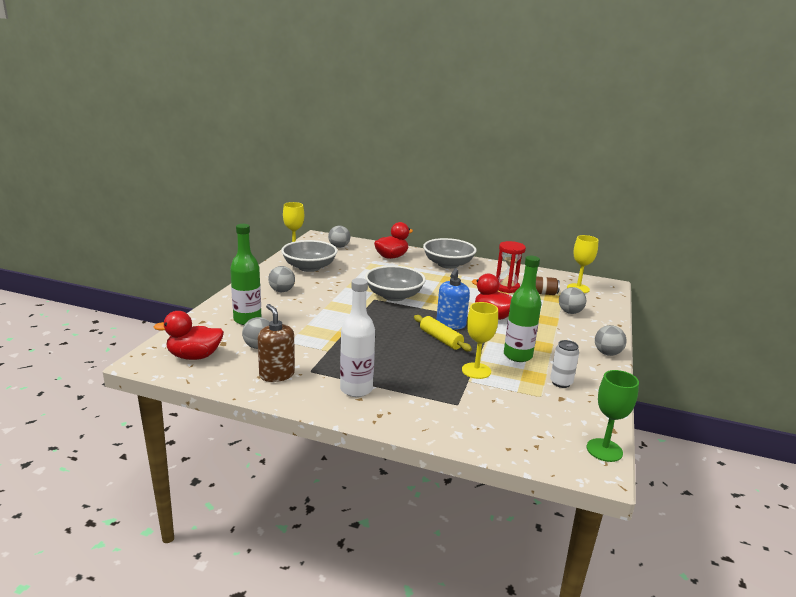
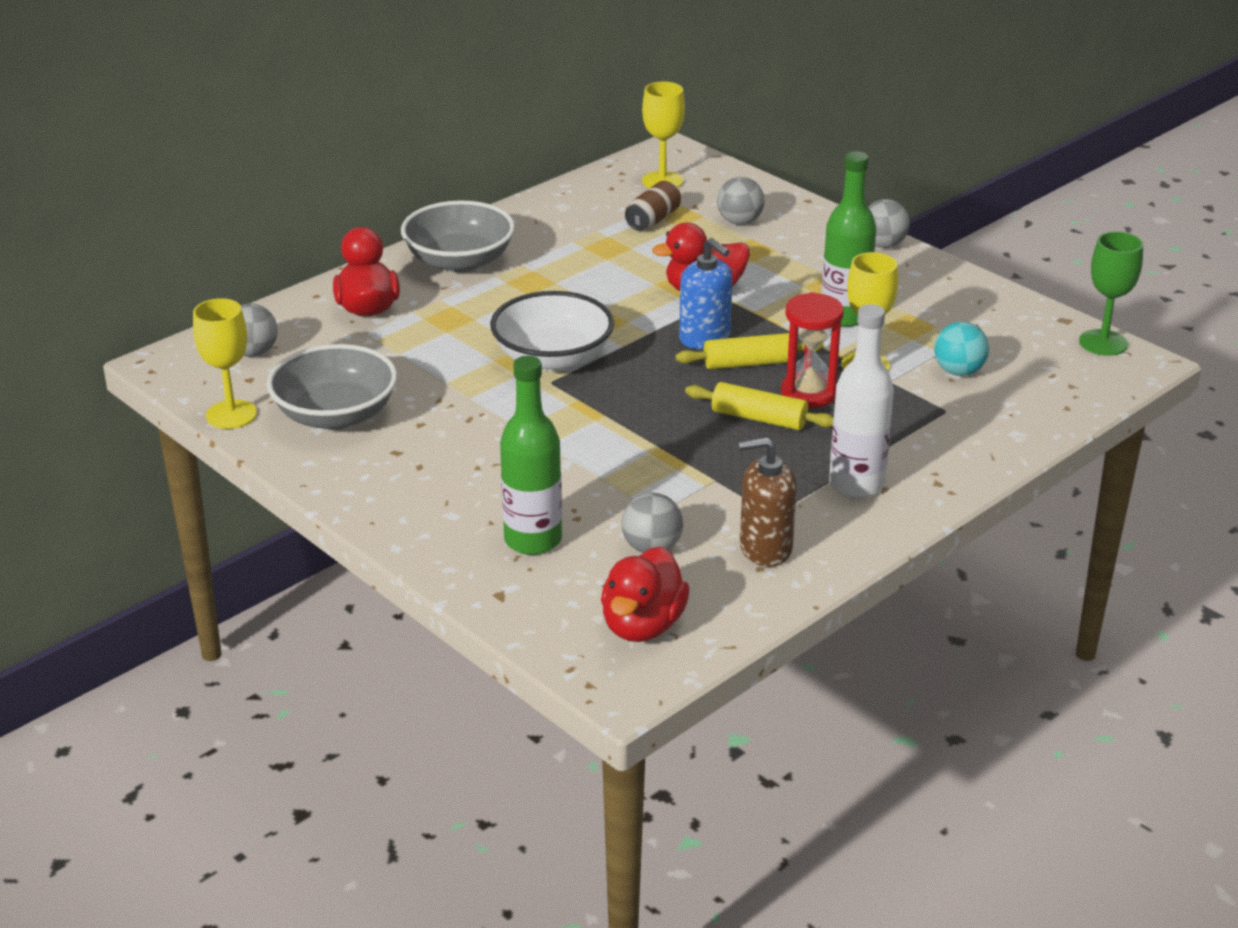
camera: 60 degrees left, 10 degrees up
(282, 291) = (429, 474): grey ball -> none
(393, 351) = (759, 418): none -> yellow rolling pin
(394, 296) = (553, 358): grey bowl -> white bowl
(504, 401) = (958, 371): none -> turquoise ball
(506, 288) = (608, 241): red hourglass -> red hourglass (809, 393)
(561, 383) = (938, 311): white can -> none

